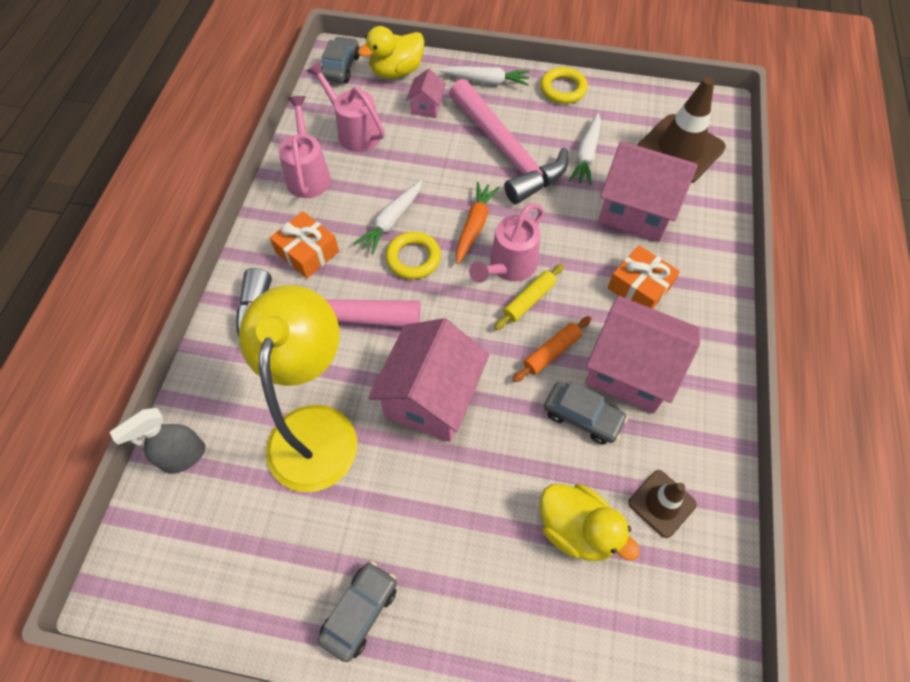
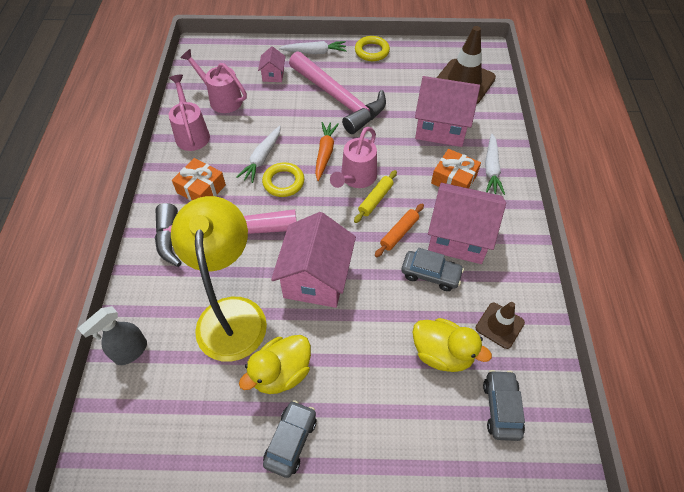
camera: 10 degrees left, 5 degrees down
(341, 67) = (203, 55): grey car -> grey car (501, 408)
(396, 71) = (245, 53): yellow duck -> yellow duck (281, 373)
(586, 155) = (397, 94): white carrot -> white carrot (491, 169)

